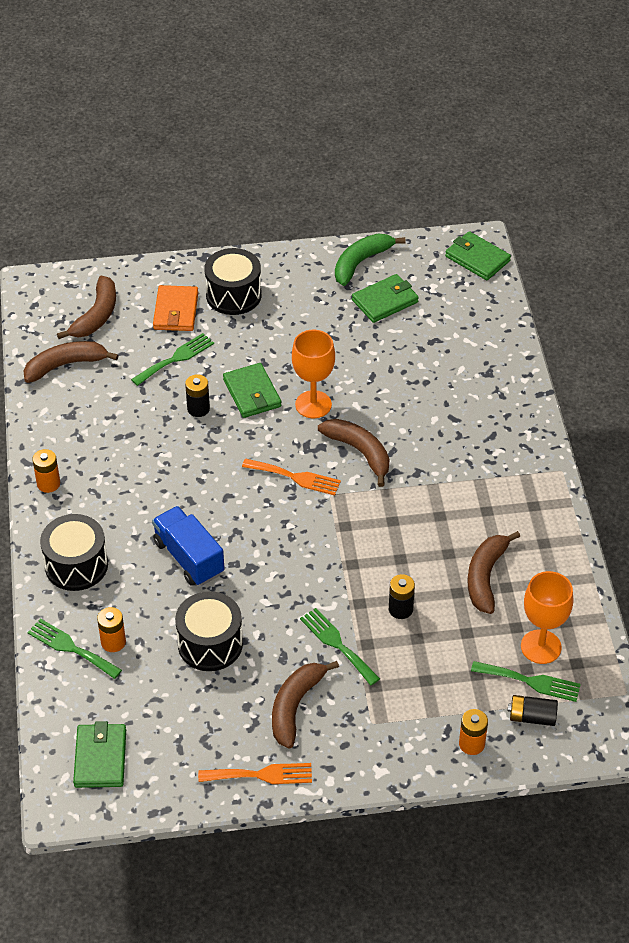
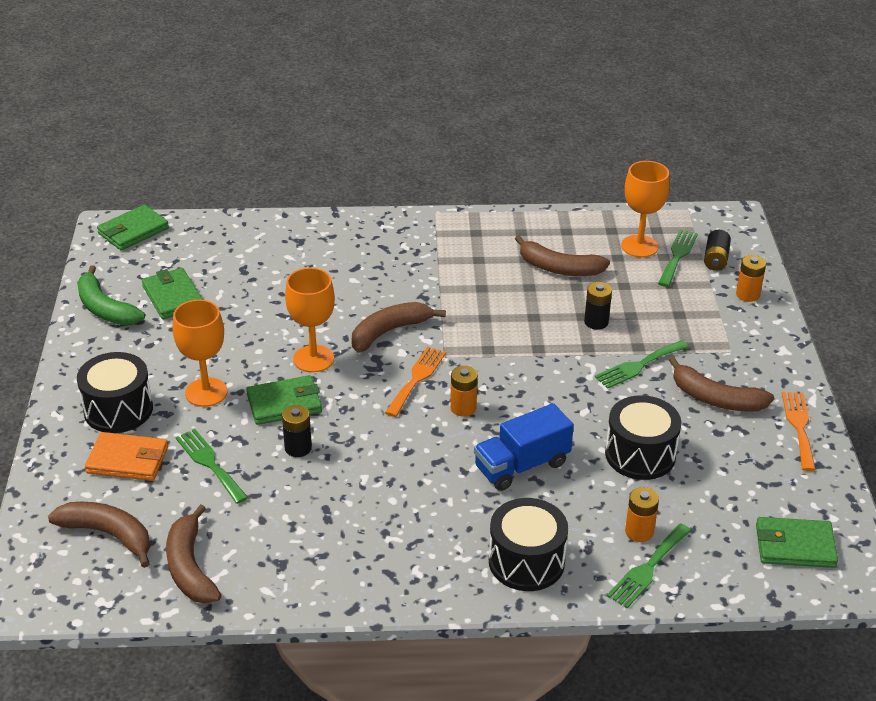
camera: 85 degrees left, 10 degrees down
(48, 484) = (394, 586): orange battery -> orange battery (463, 408)
(260, 343) = (206, 392): none -> orange goblet

